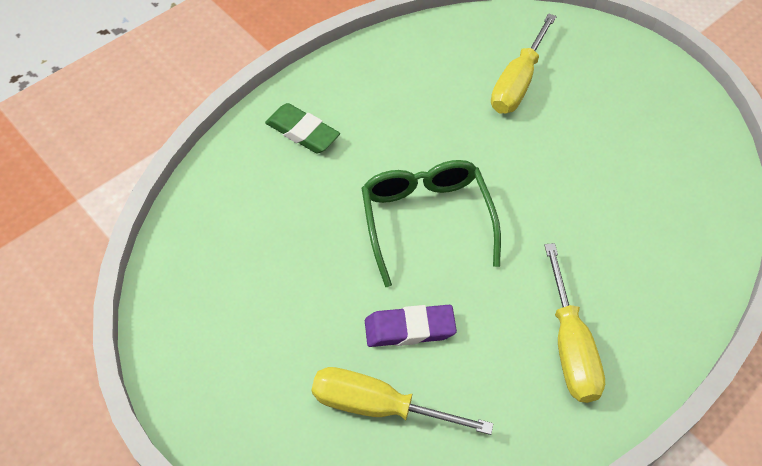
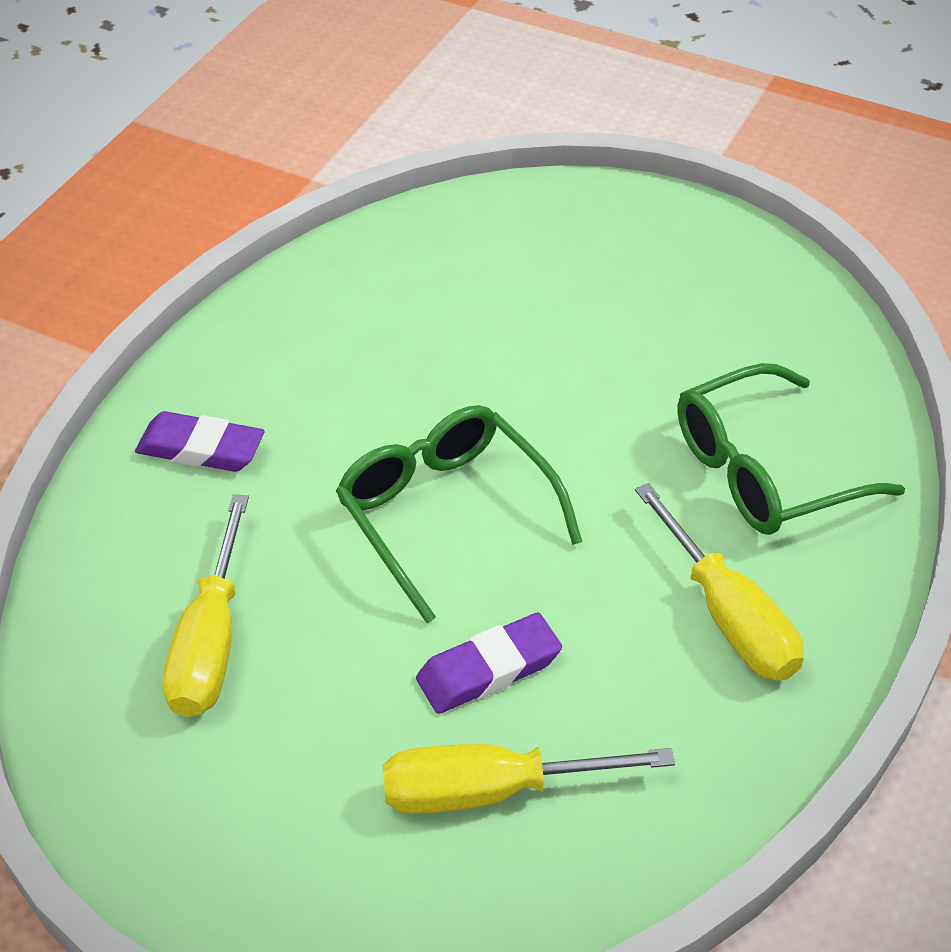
camera: 20 degrees left, 10 degrees down
(302, 132) = (201, 449): green eraser -> purple eraser
(518, 82) = (496, 289): yellow screwdriver -> yellow screwdriver (211, 640)
(635, 257) = (764, 471): none -> green glasses

